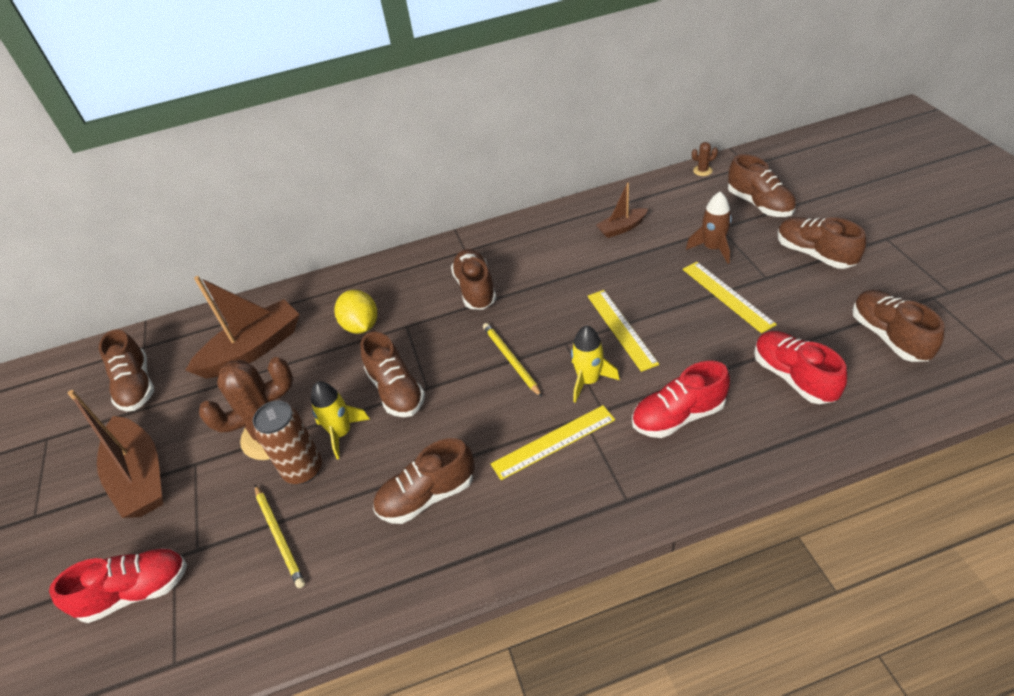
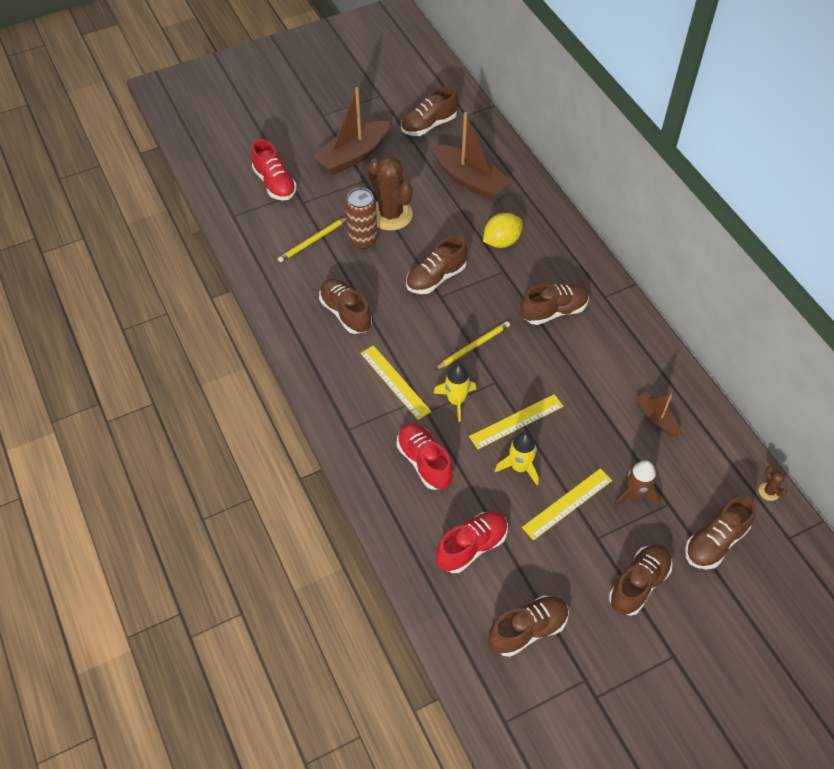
camera: 75 degrees right, 10 degrees up
(341, 433) = (395, 254): yellow rocket -> yellow rocket (519, 467)

